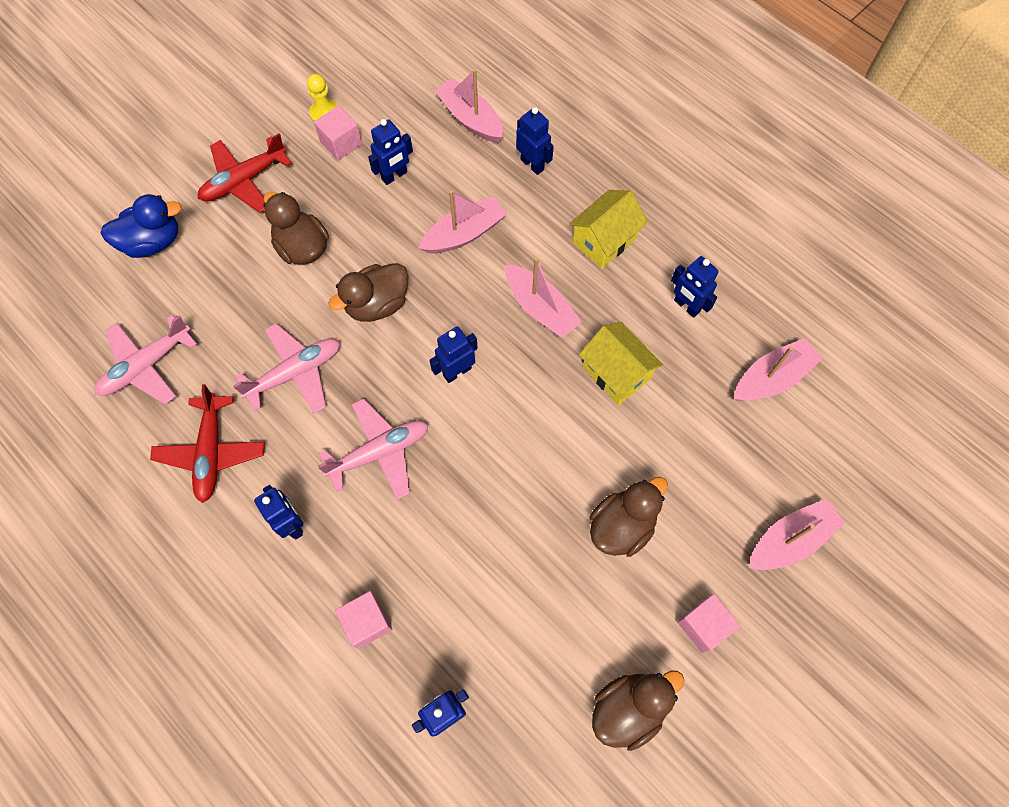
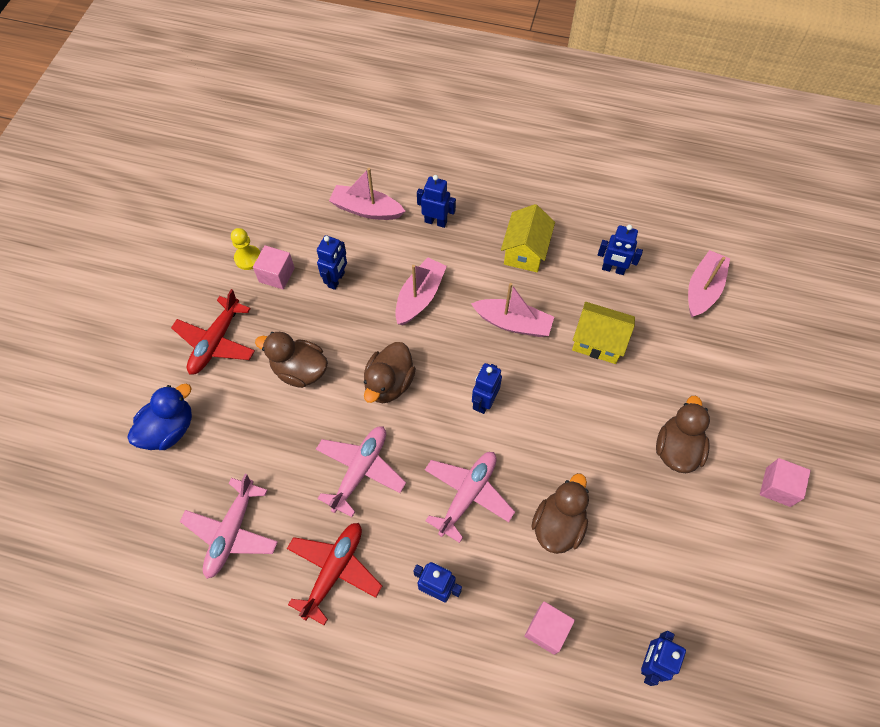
camera: 30 degrees left, 5 degrees down
(211, 452) = (334, 570): red plane -> red plane turned 120 degrees counterclockwise
(628, 709) = (771, 577): brown duck -> brown duck (558, 525)
(790, 540) = (790, 394): pink boat -> none

